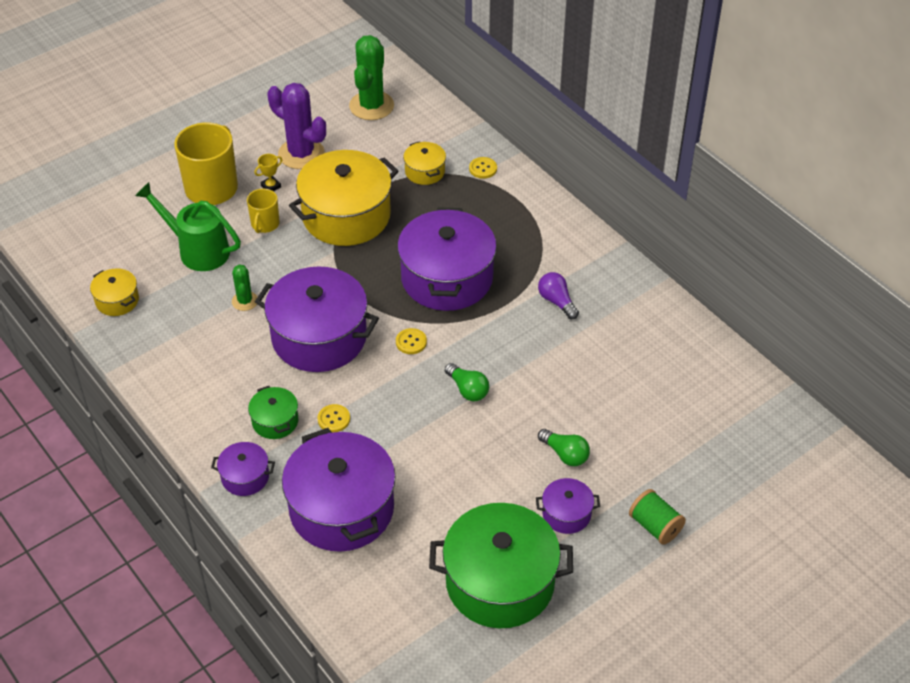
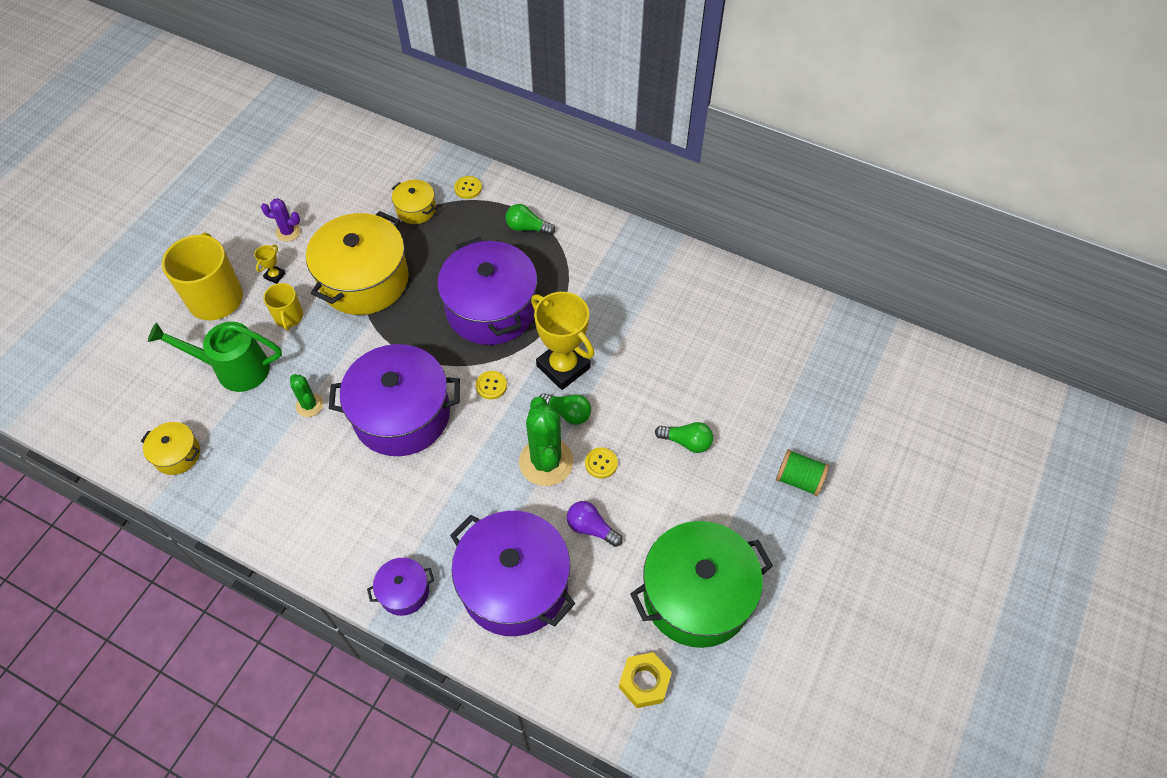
camera: 25 degrees left, 10 degrees up
(275, 421) = (403, 520): green pot -> none
(301, 154) = (288, 232): purple cactus -> purple cactus, size x0.52
(334, 419) = (459, 494): yellow button -> yellow button (601, 463)
(371, 106) = (332, 160): green cactus -> green cactus (546, 462)
(412, 631) = (644, 682): none -> yellow nut
(485, 350) = (563, 367): none -> yellow trophy
(519, 221) = (527, 228): none -> green light bulb
(557, 301) = (601, 295): purple light bulb -> purple light bulb (591, 528)
(566, 514) = (718, 500): purple pot -> none

